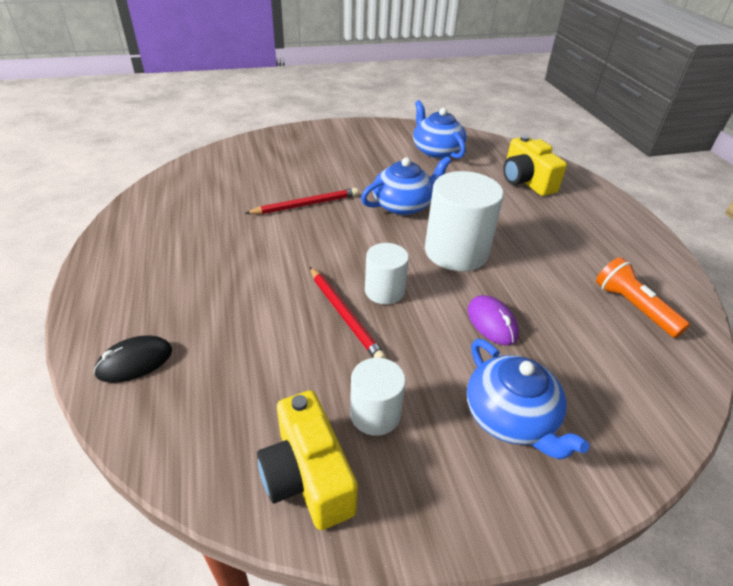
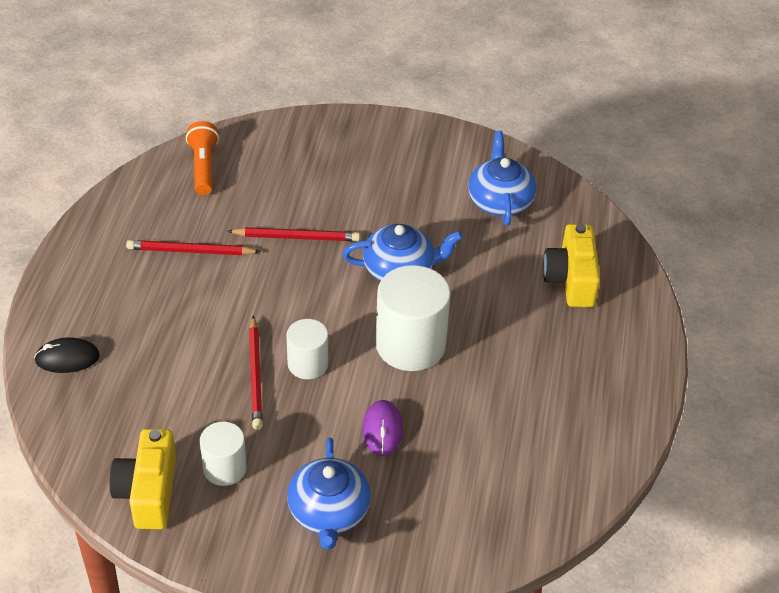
camera: 25 degrees right, 5 degrees up
(219, 236) = (191, 251): none -> red pencil
(633, 307) = (536, 465): orange flashlight -> orange flashlight (203, 167)

